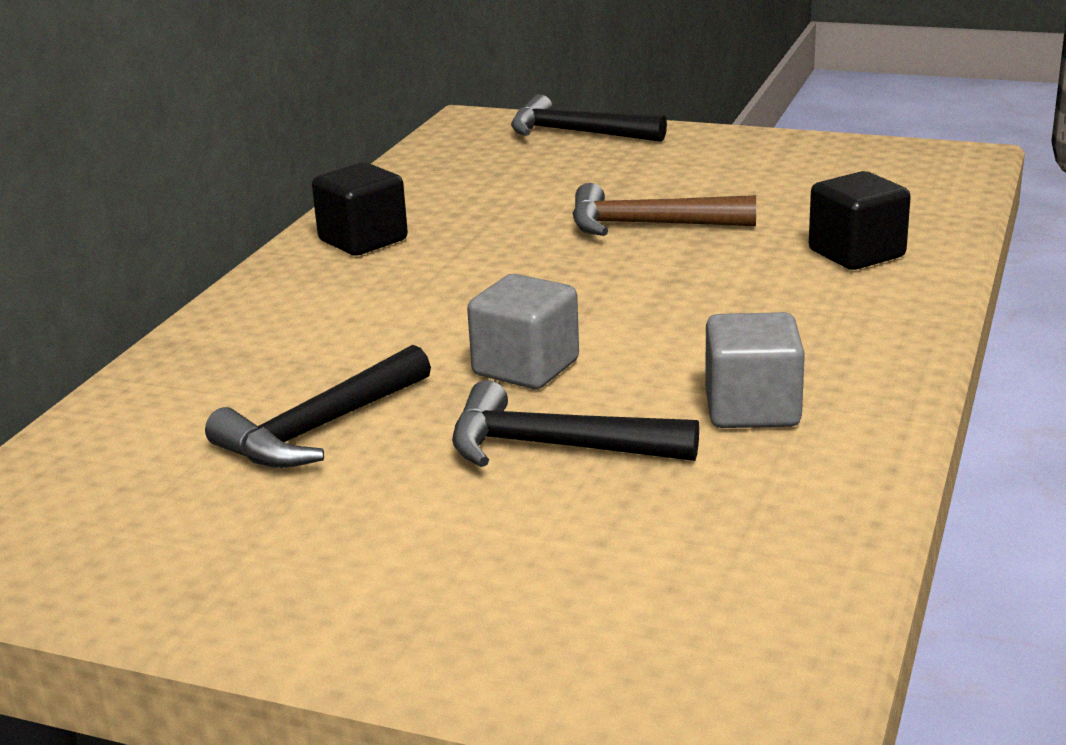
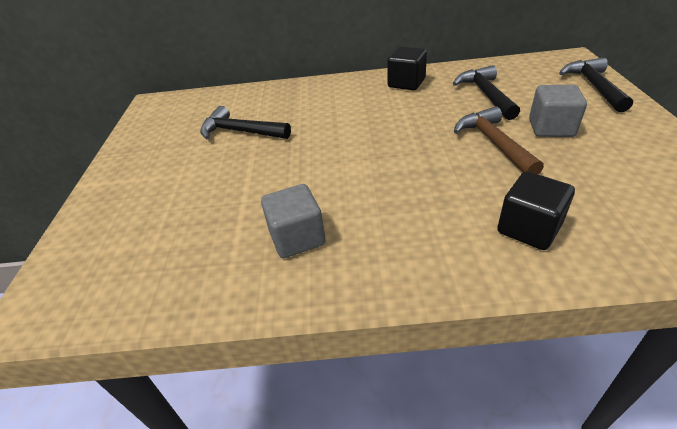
camera: 70 degrees right, 15 degrees up
(526, 368) = (309, 159): grey cube -> grey cube (551, 128)
(555, 447) = (241, 189): black hammer -> black hammer (486, 94)

